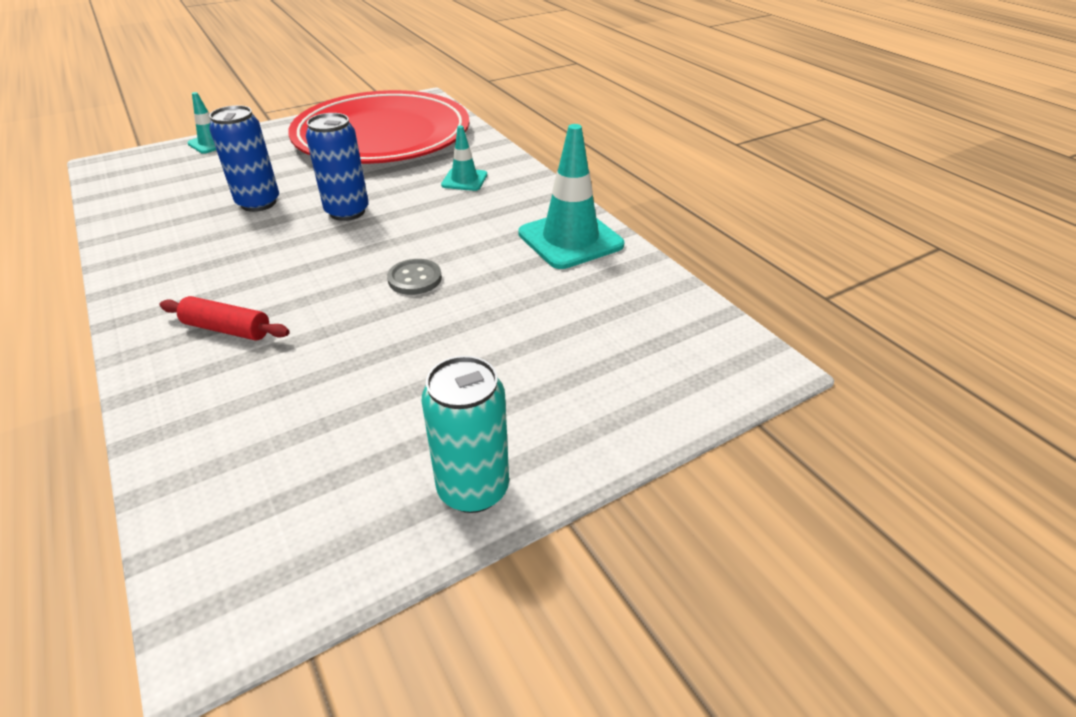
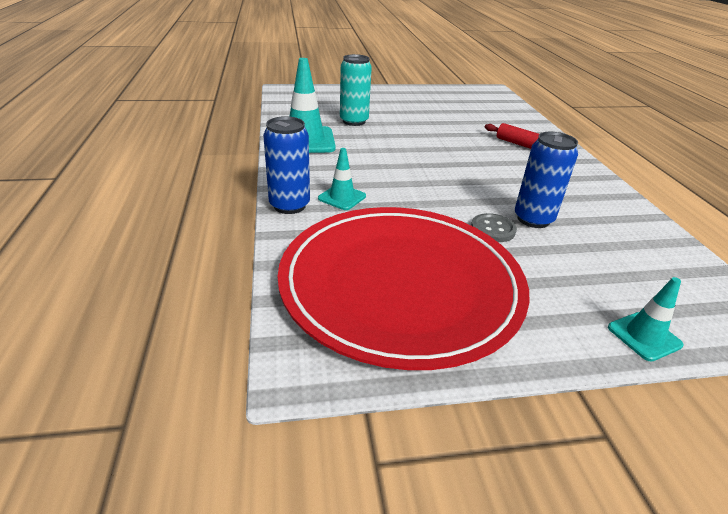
camera: 160 degrees left, 5 degrees down
(347, 212) = (452, 192): blue can -> blue can (289, 205)
(415, 279) = (414, 143): grey button -> grey button (493, 229)
(473, 489) = (415, 91): turquoise can -> turquoise can (354, 121)

